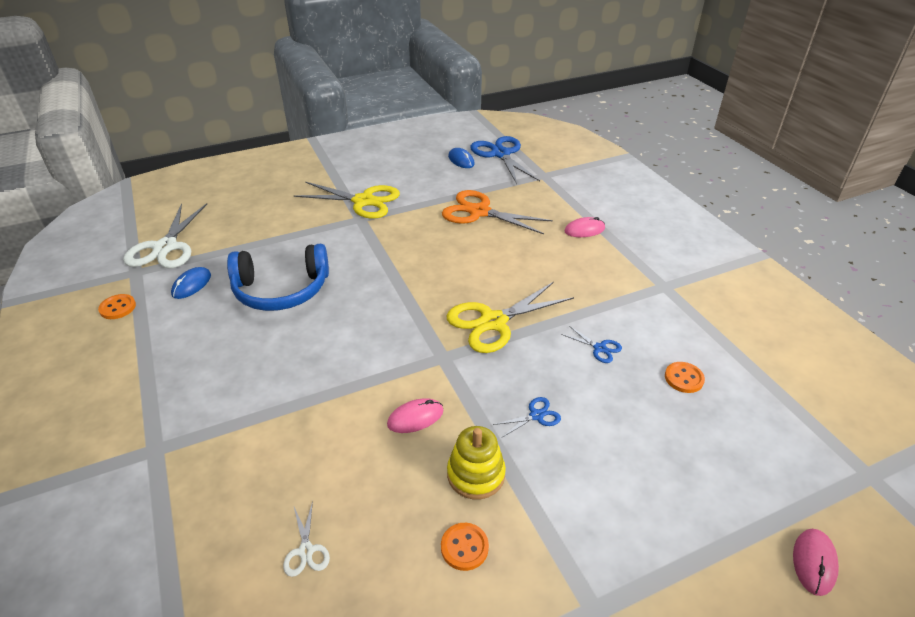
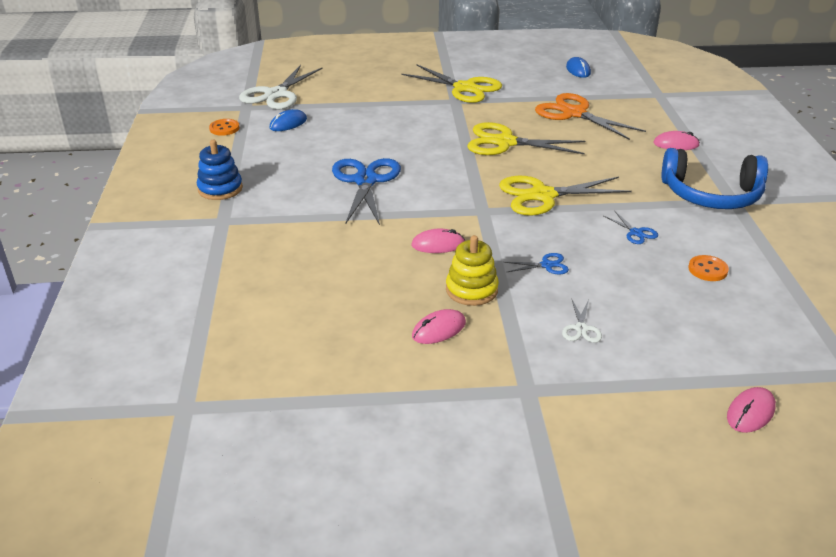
camera: 20 degrees right, 5 degrees down
(137, 400) = (220, 189): none -> blue stacking toy
(281, 290) = (362, 140): blue headphones -> blue headphones (711, 195)
(306, 551) = (313, 302): white scissors -> white scissors (581, 329)
(429, 261) = (505, 142): none -> yellow scissors
(464, 547) = (439, 329): orange button -> pink mouse
(501, 154) = (623, 71): blue scissors -> blue scissors (366, 181)

